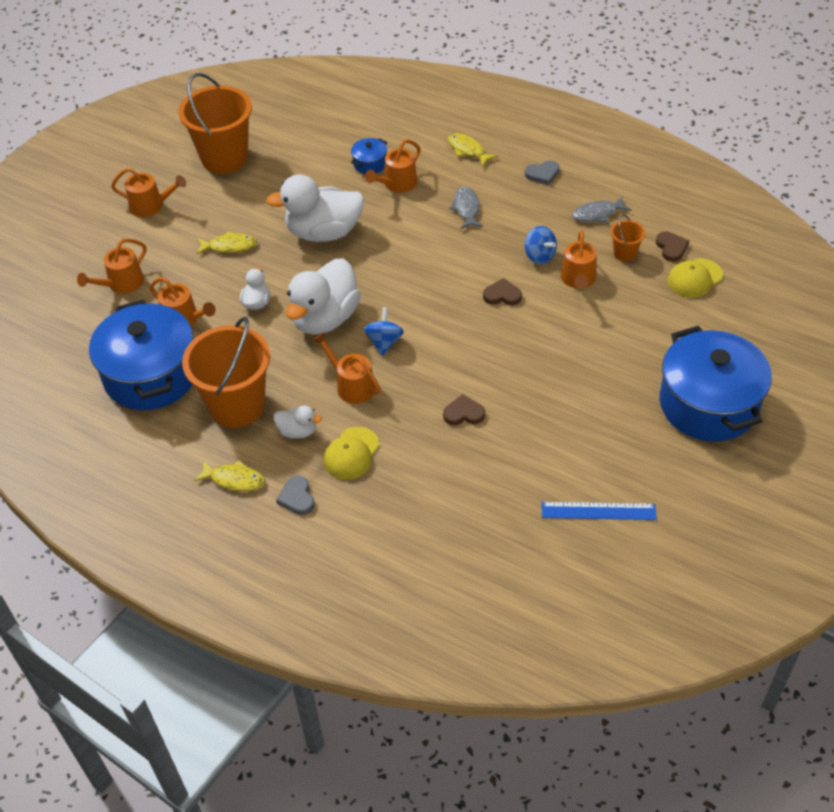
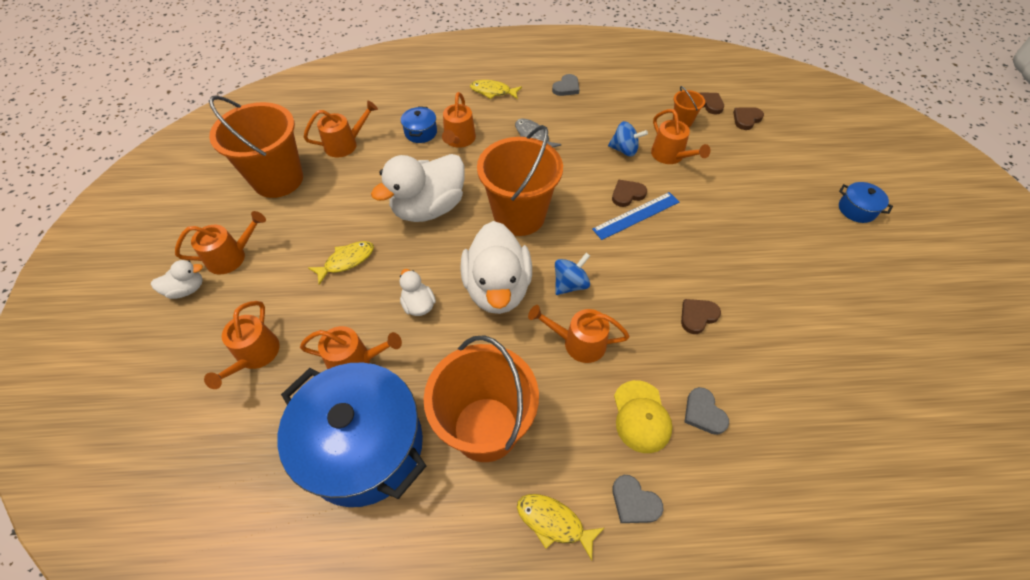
camera: 35 degrees left, 5 degrees up
(234, 479) = (553, 522): yellow fish -> yellow fish turned 135 degrees counterclockwise
(297, 431) = (570, 422): white duck -> white duck (187, 289)
(299, 149) = (345, 144): none -> orange watering can
(384, 342) = (570, 284): blue spinning top -> blue spinning top turned 75 degrees clockwise
(391, 271) = (519, 216): none -> orange bucket
(399, 475) = (703, 413): none -> grey heart
(597, 214) = (634, 101): grey fish -> none
(598, 511) = (885, 347): blue ruler -> blue ruler (636, 215)
(694, 278) = (746, 119): yellow cap -> brown heart
(708, 404) = (856, 209): blue pot -> blue pot, size x0.41

